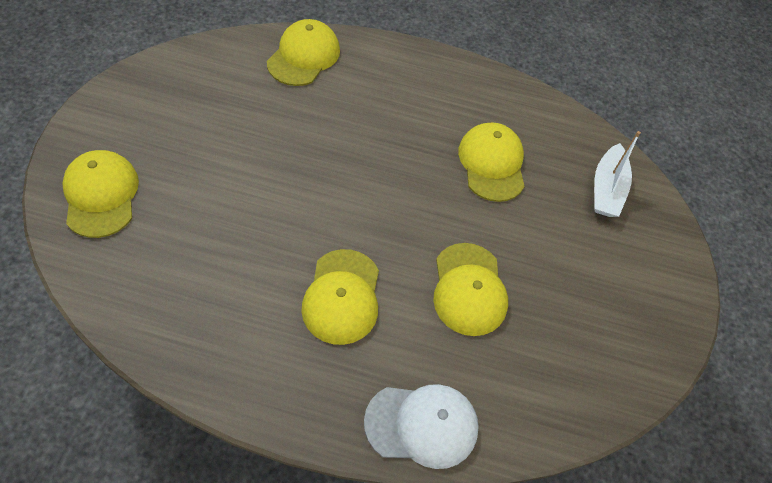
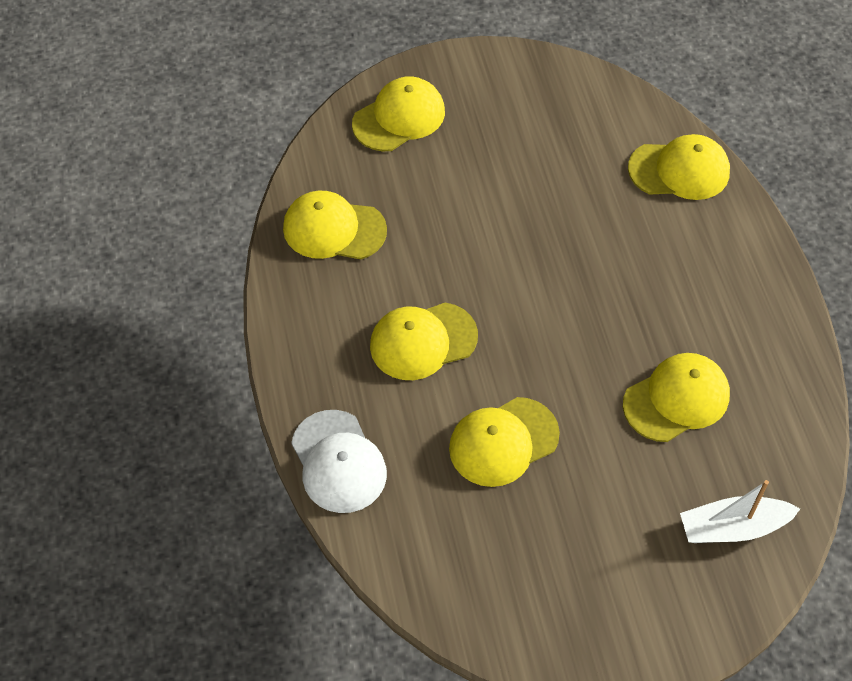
camera: 70 degrees right, 0 degrees up
(178, 306) = (334, 229): none -> yellow cap

